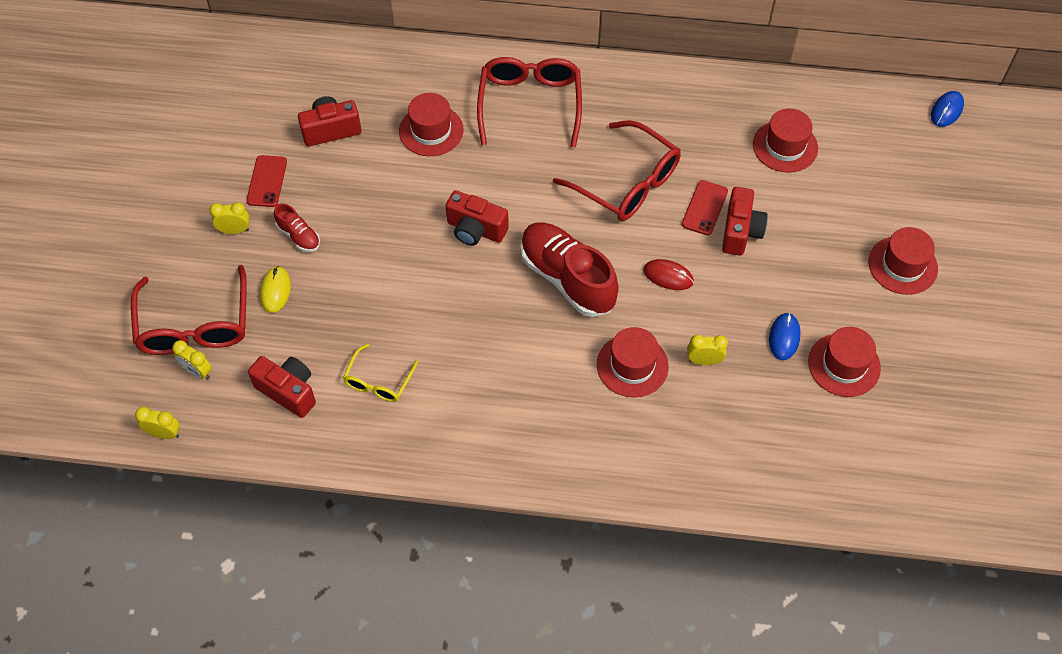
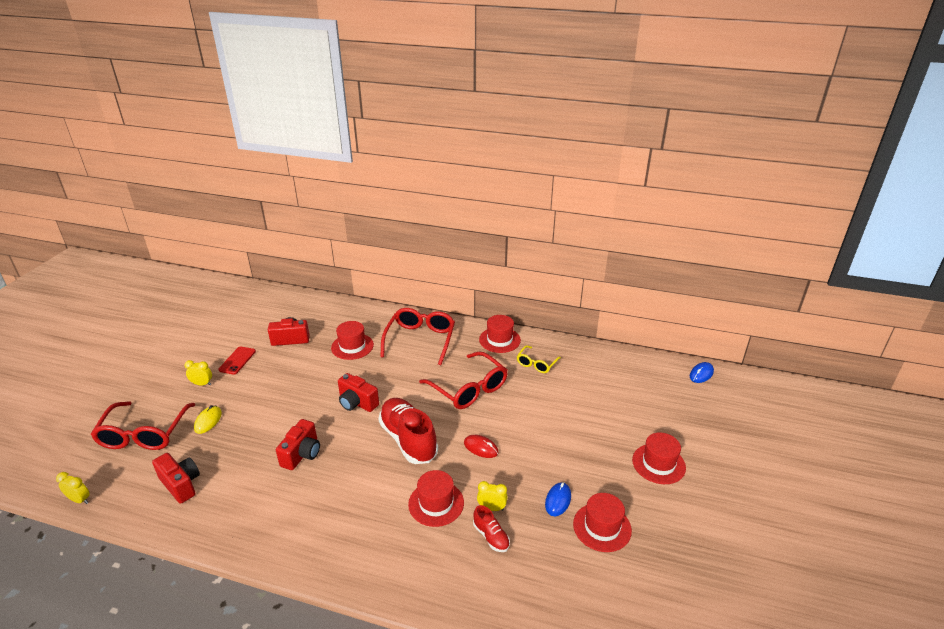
camera: 10 degrees right, 25 degrees down
(197, 371) = (128, 463): yellow clock -> none
(299, 236) = (240, 392): red shoe -> red shoe (491, 536)
(378, 381) = (247, 487): yellow glasses -> yellow glasses (536, 364)
(704, 208) = (518, 409): red phone -> none
(740, 231) = (540, 427): red camera -> red camera (302, 454)
(785, 146) = (583, 381): red hat -> red hat (499, 340)

